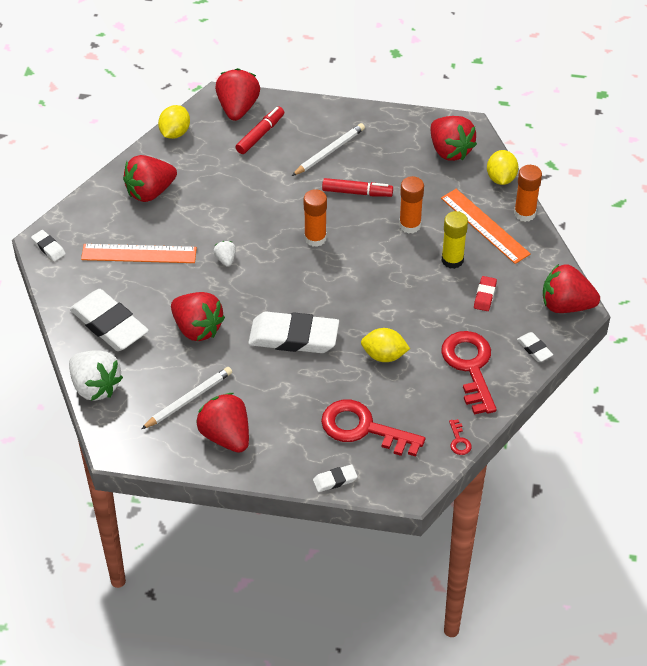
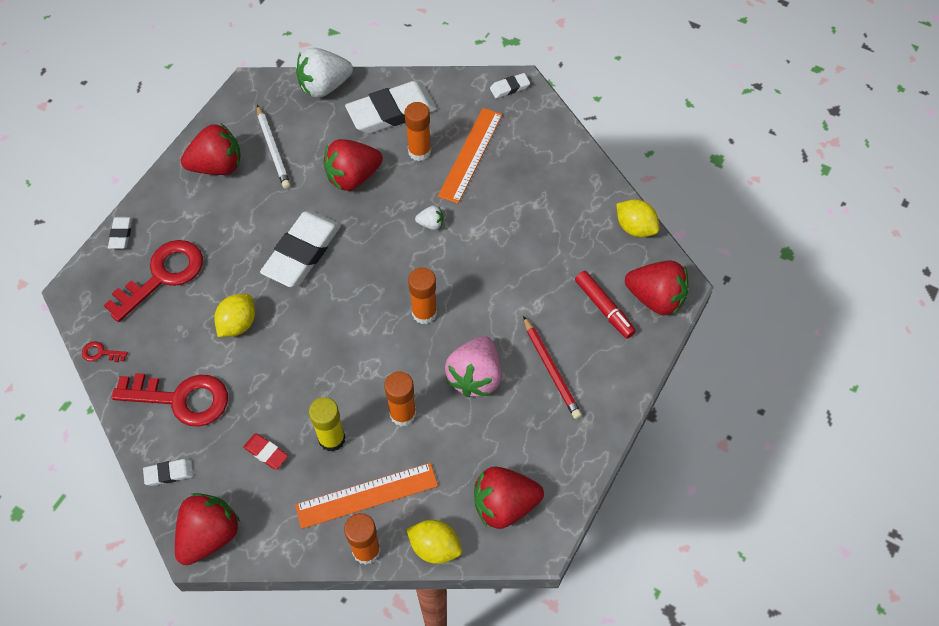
camera: 110 degrees right, 10 degrees up
(149, 290) = (419, 151): none -> orange glue stick
(150, 192) = (553, 184): red strawberry -> none
(329, 151) = (551, 370): white pencil -> red pencil
(357, 192) = (475, 377): red marker -> pink strawberry

